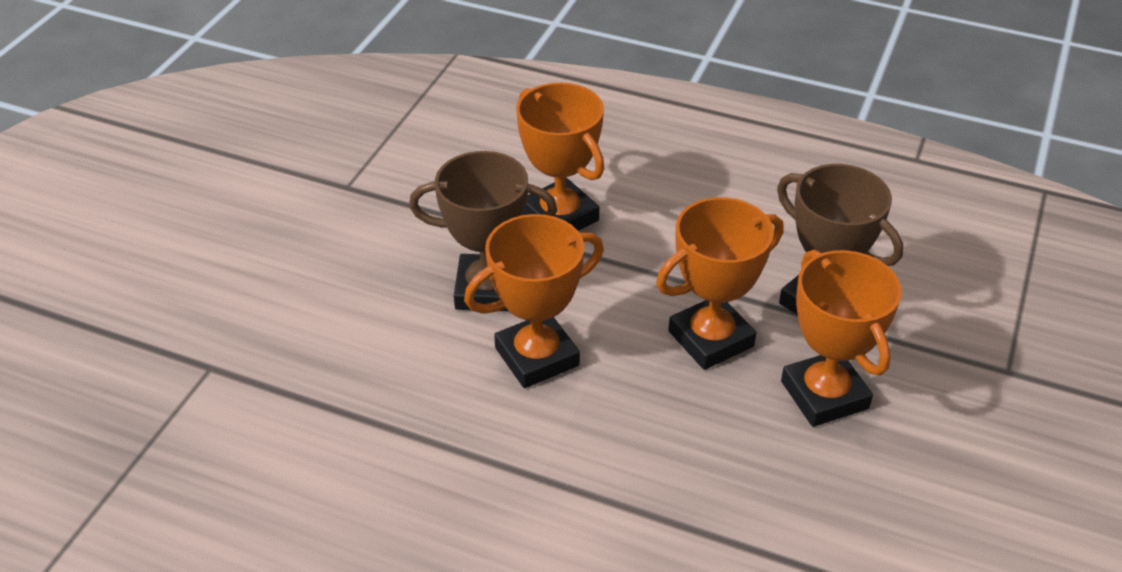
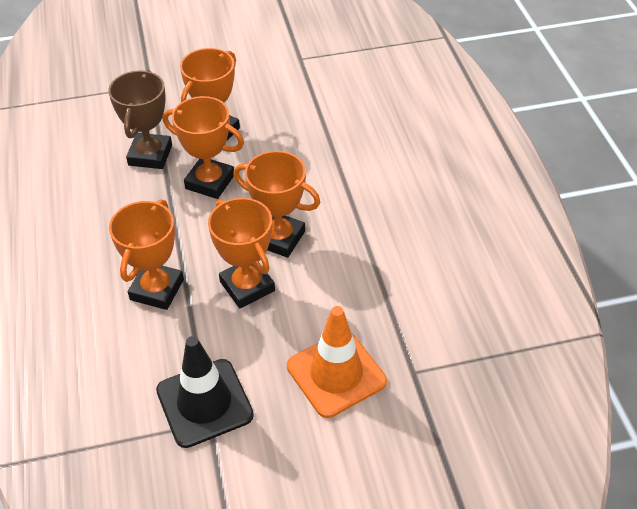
camera: 125 degrees left, 5 degrees up
(287, 301) = (336, 374): none -> orange traffic cone
(371, 191) = (204, 403): none -> black traffic cone
(487, 289) = (247, 286): brown trophy -> orange trophy

